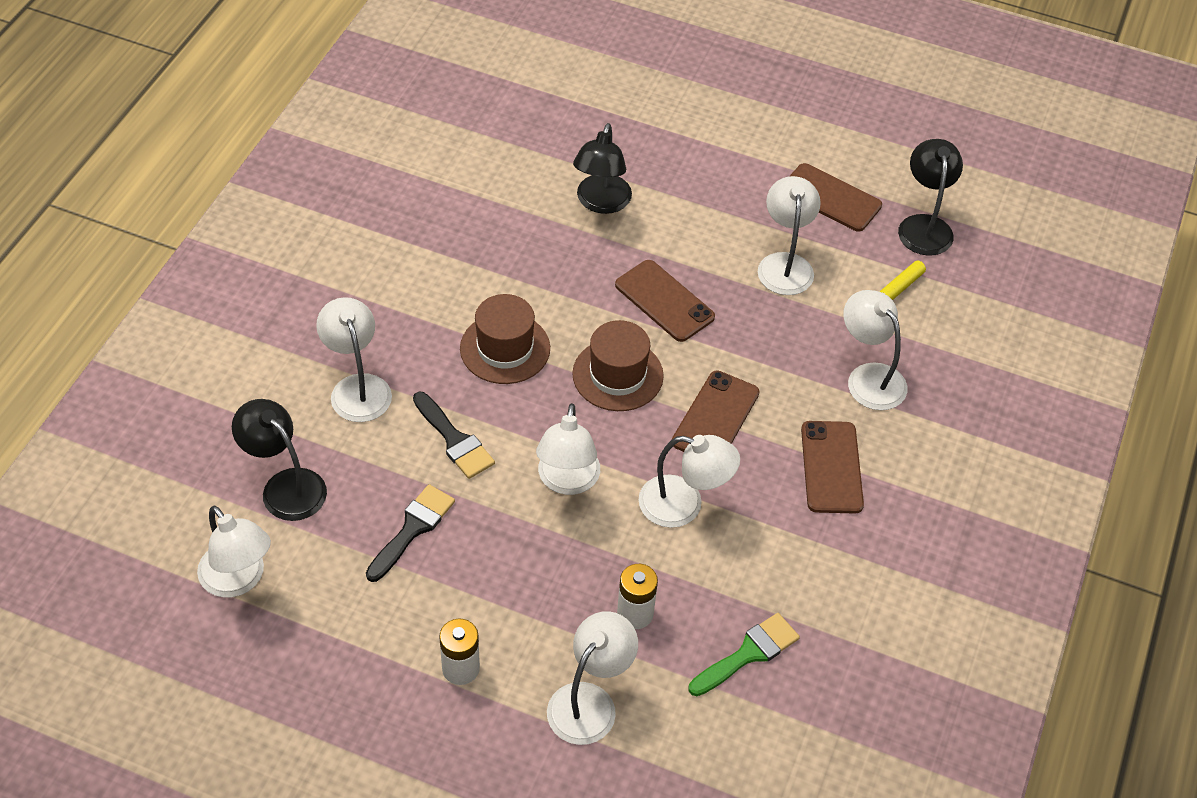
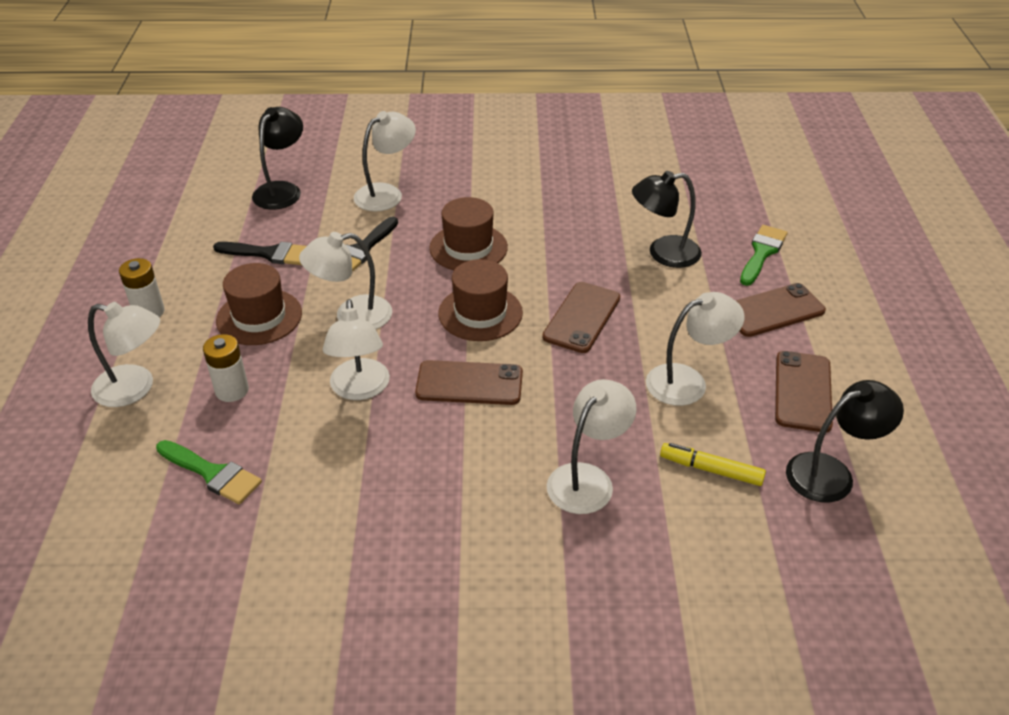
camera: 70 degrees right, 10 degrees down
(239, 580) = (194, 195): white lamp -> none
(525, 564) = (259, 317): none -> brown hat
(639, 135) = (762, 252): none -> green brush
(831, 467) = (455, 478): brown phone -> brown phone (773, 310)

